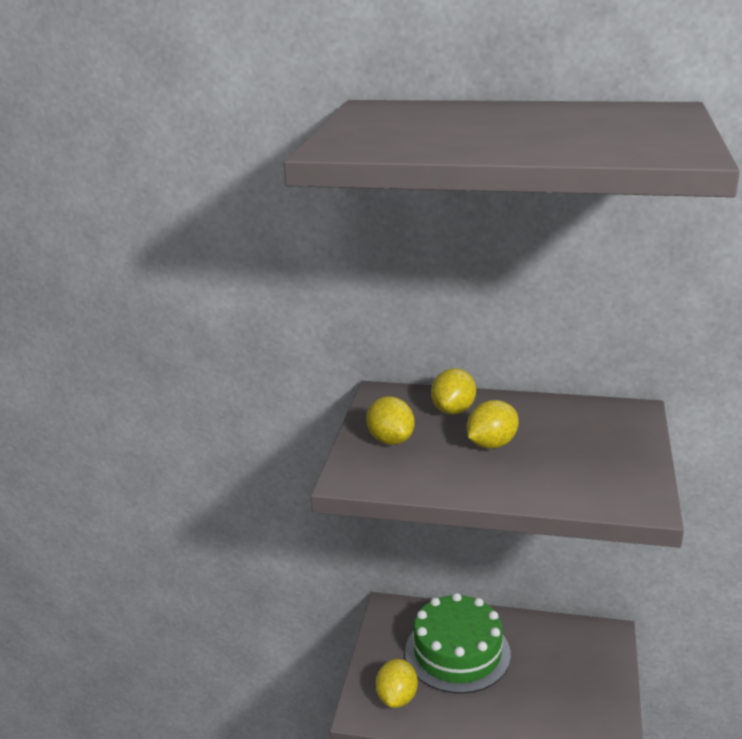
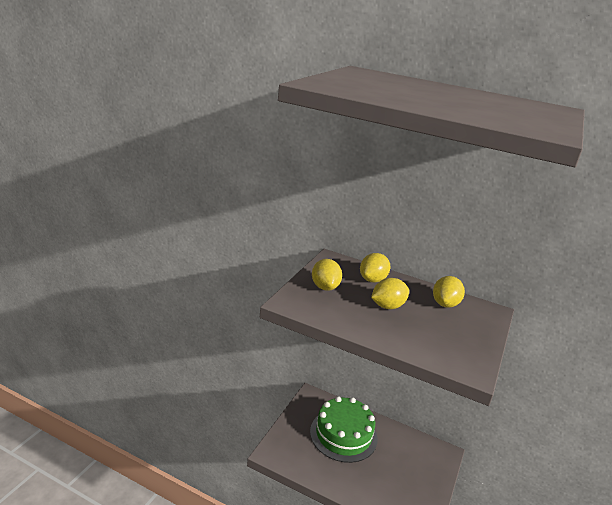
camera: 10 degrees right, 0 degrees up
(397, 697) = (295, 451): yellow lemon -> yellow lemon (445, 304)

